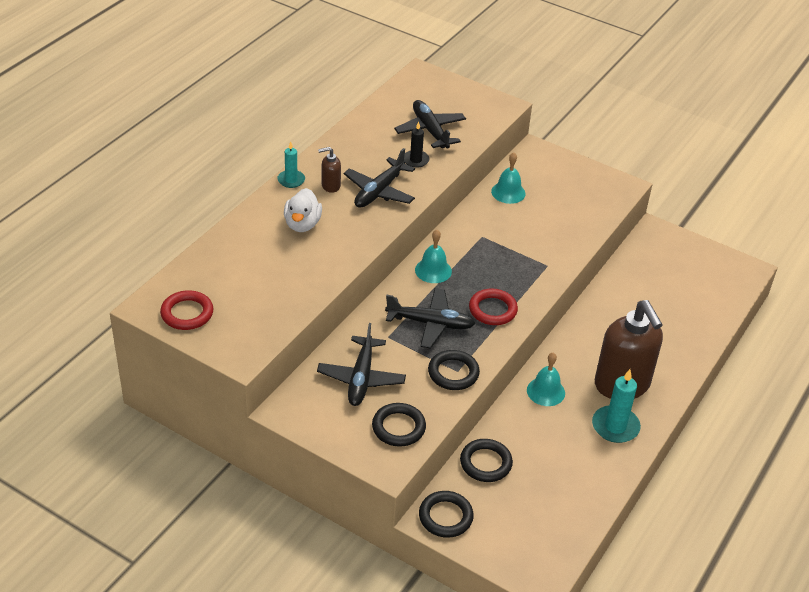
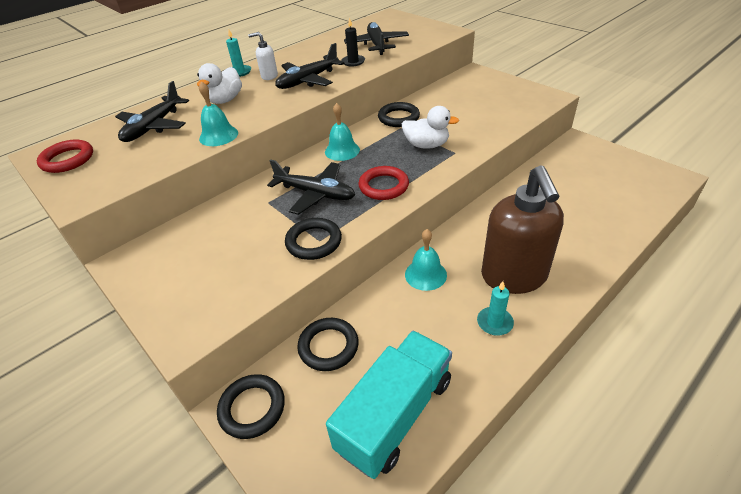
camera: 20 degrees right, 0 degrees up
(330, 186) = (269, 76): brown soap dispenser -> white soap dispenser
(361, 378) = (217, 238): black plane -> black plane (154, 127)
(398, 427) = (223, 293): black ring -> black ring (398, 118)
(508, 192) = (438, 98): turquoise bell -> turquoise bell (218, 135)
(517, 258) = (426, 145): none -> white duck
(558, 504) = (395, 414): none -> turquoise truck
(615, 426) = (494, 322): turquoise candle -> turquoise candle, size x0.63

